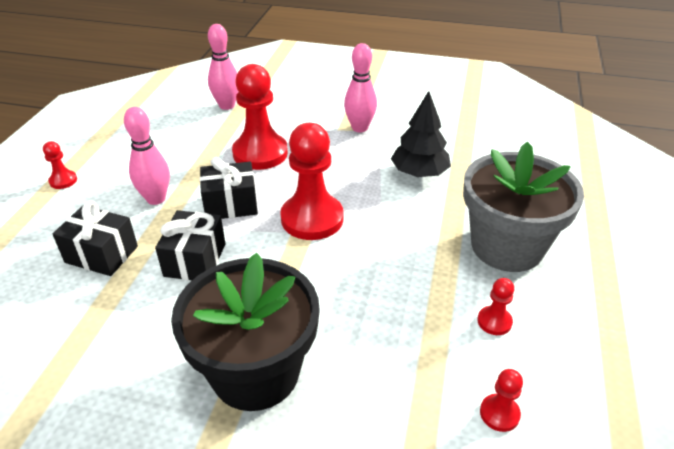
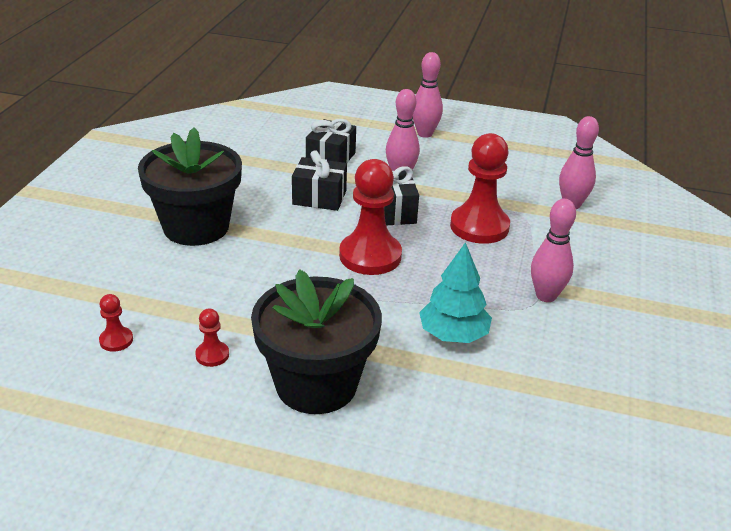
camera: 90 degrees right, 5 degrees down
(63, 181) = (425, 134): red pawn -> pink bowling pin
(419, 173) = (453, 335): black tree -> turquoise tree
(507, 246) = (316, 384): grey flower pot -> black flower pot

